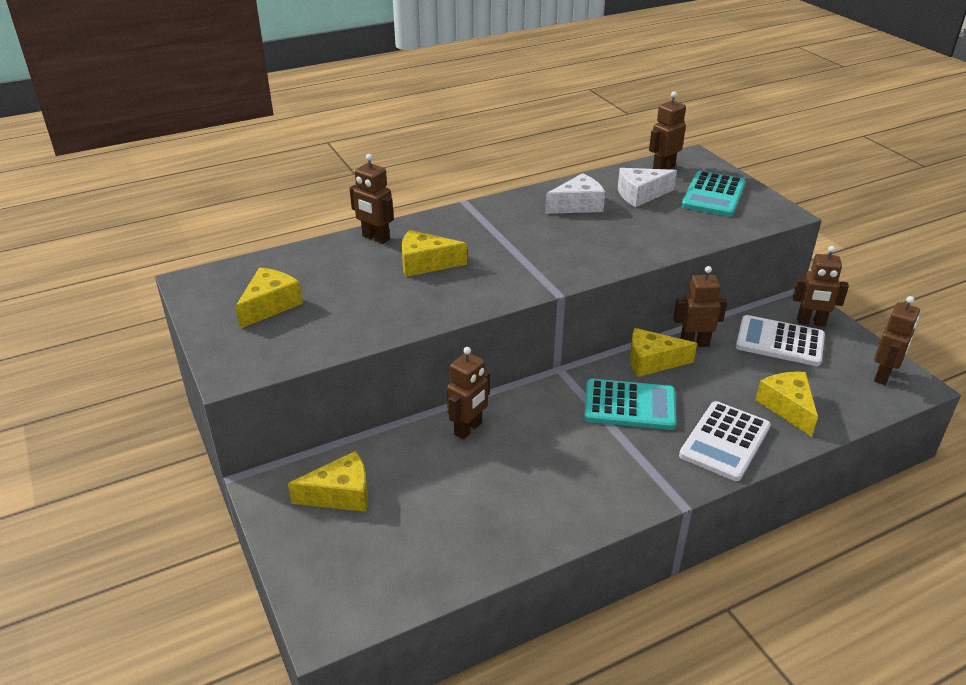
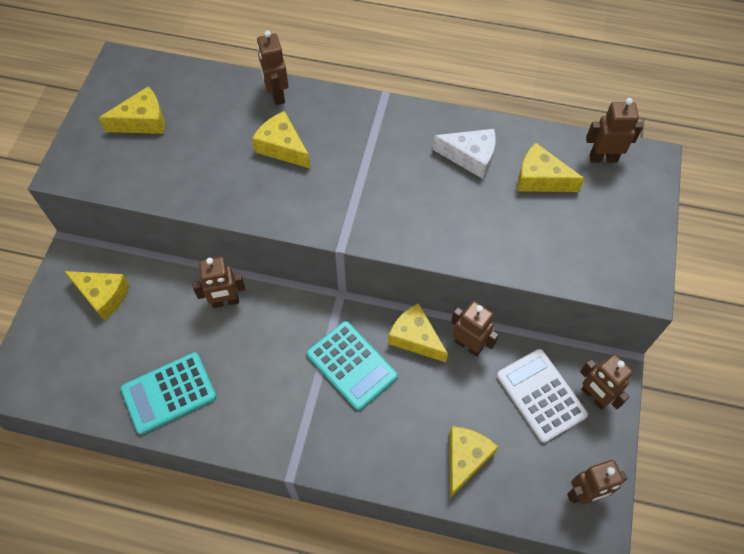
camera: 40 degrees right, 25 degrees up
(640, 195) = (540, 179): white cheese -> yellow cheese
(713, 195) = (607, 222): turquoise calculator -> turquoise calculator (169, 393)
(725, 441) = (381, 449): white calculator -> none

